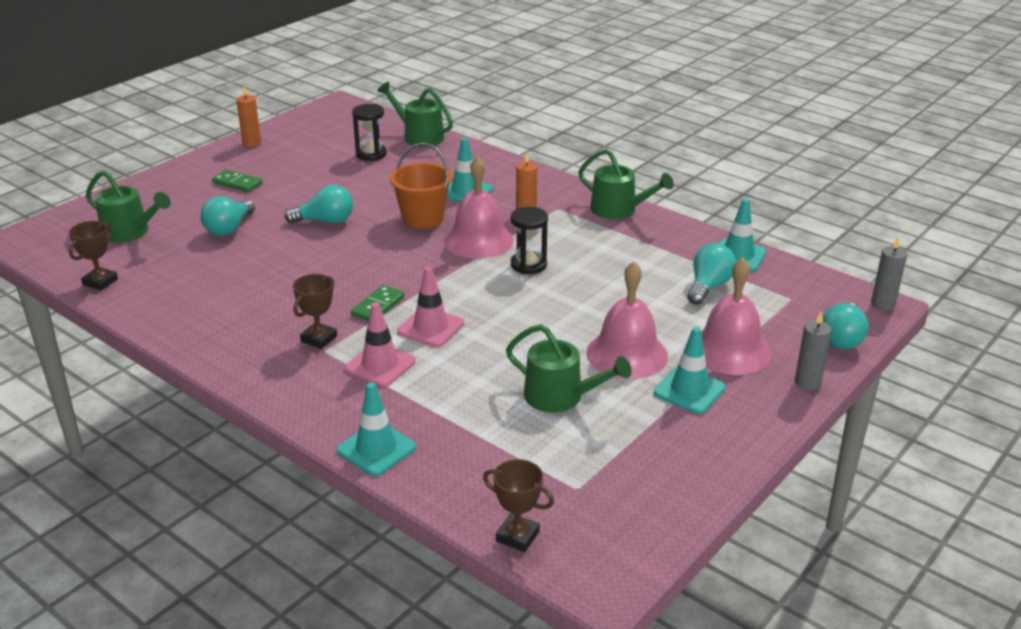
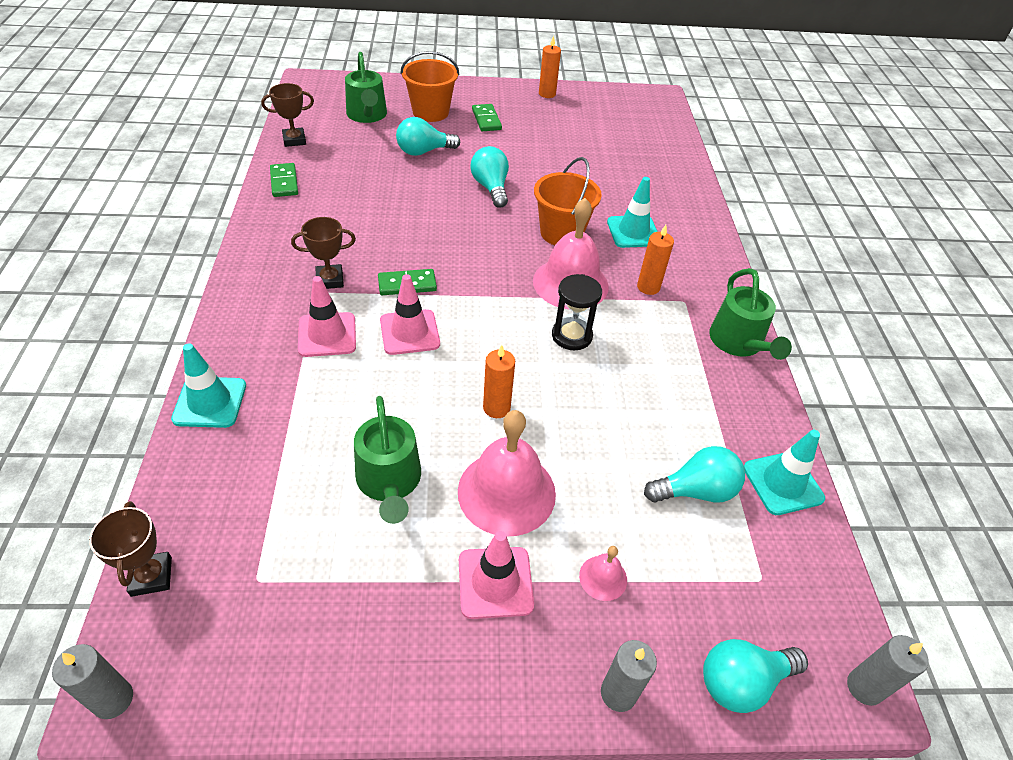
camera: 45 degrees right, 15 degrees up
(154, 311) = (284, 182): none -> green domino
(181, 202) = (430, 112): none -> orange bucket
(325, 221) = (491, 188): turquoise light bulb -> turquoise light bulb turned 150 degrees counterclockwise
(371, 154) = (614, 153): black hourglass -> none
(419, 136) = (677, 160): green watering can -> none
(552, 325) = (496, 408): none -> orange candle
(604, 588) = (113, 699): none -> grey candle
(689, 390) = (495, 582): turquoise traffic cone -> pink traffic cone
(730, 350) = (603, 578): pink bell -> pink bell, size x0.45

